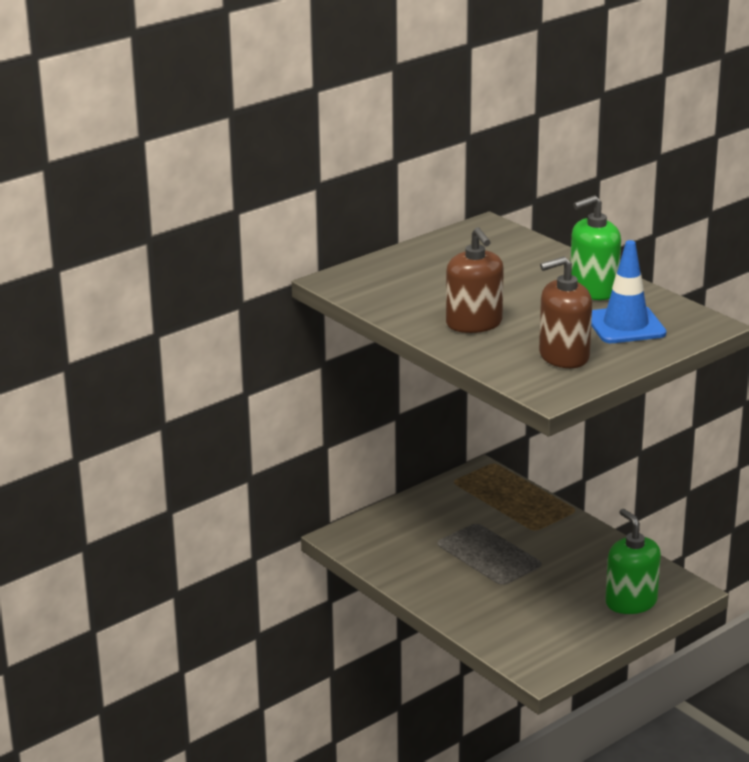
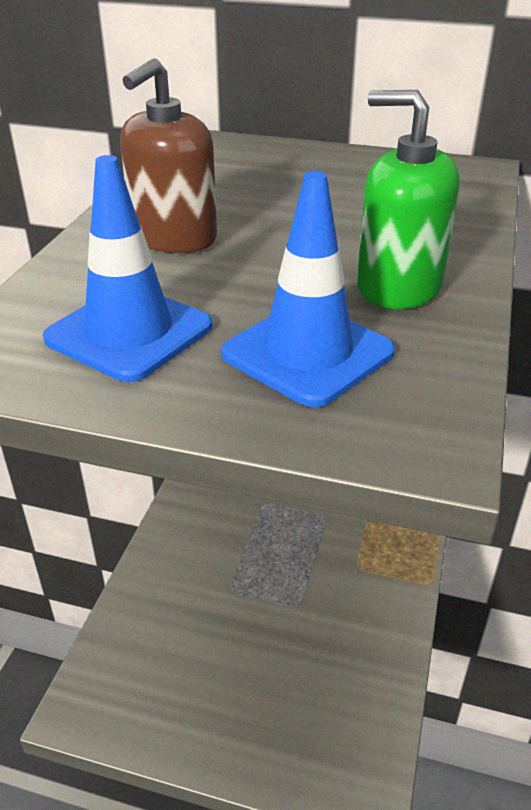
camera: 55 degrees right, 10 degrees up
(563, 356) = (129, 333): brown soap dispenser -> blue traffic cone
(631, 602) = (287, 736): green soap dispenser -> none

